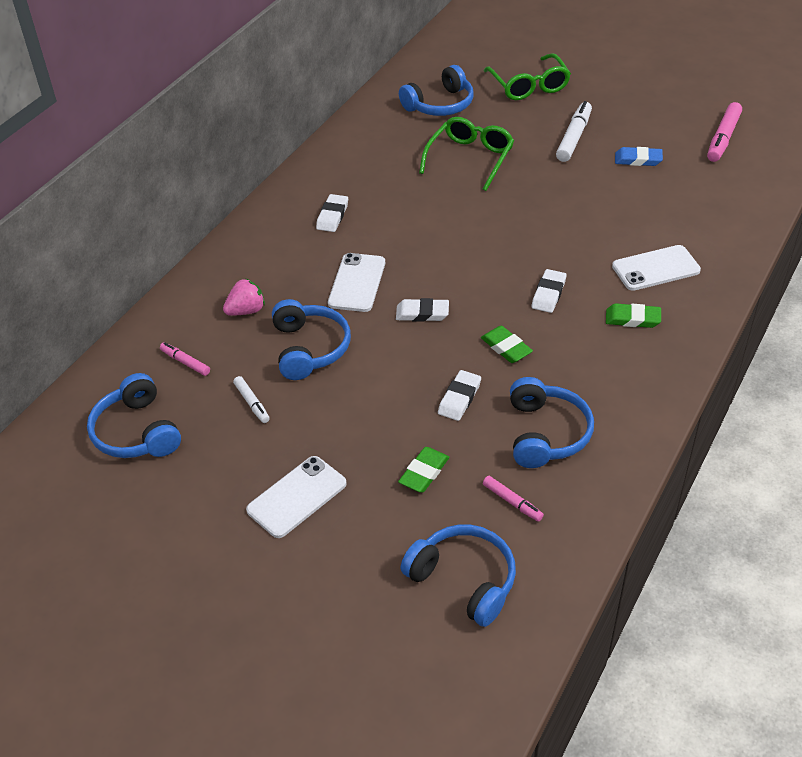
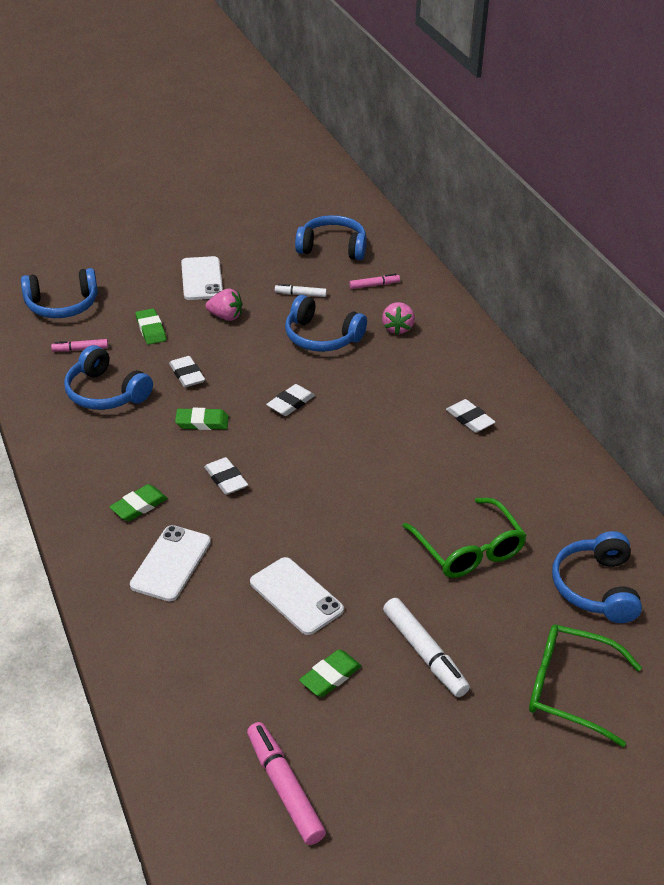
camera: 125 degrees right, 5 degrees down
(345, 432) = (225, 316): none -> pink strawberry
(357, 283) = (366, 390): white phone -> white phone (296, 596)
(638, 160) = (330, 676): blue eraser -> green eraser

